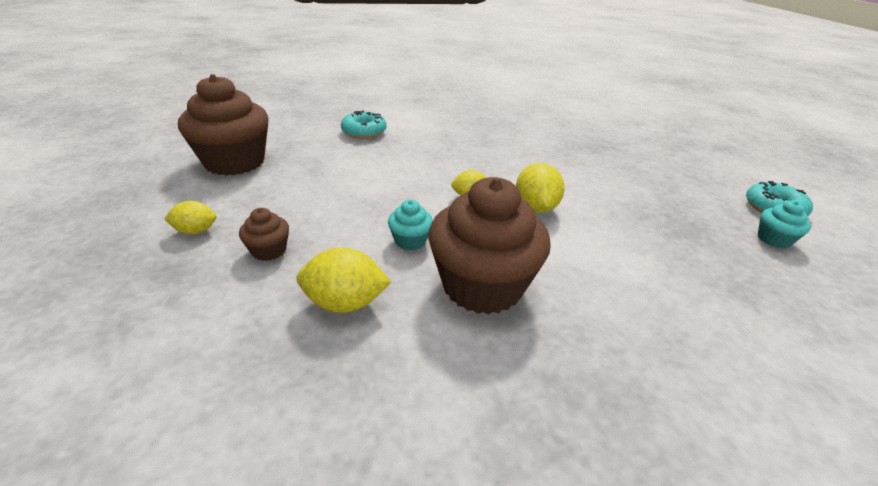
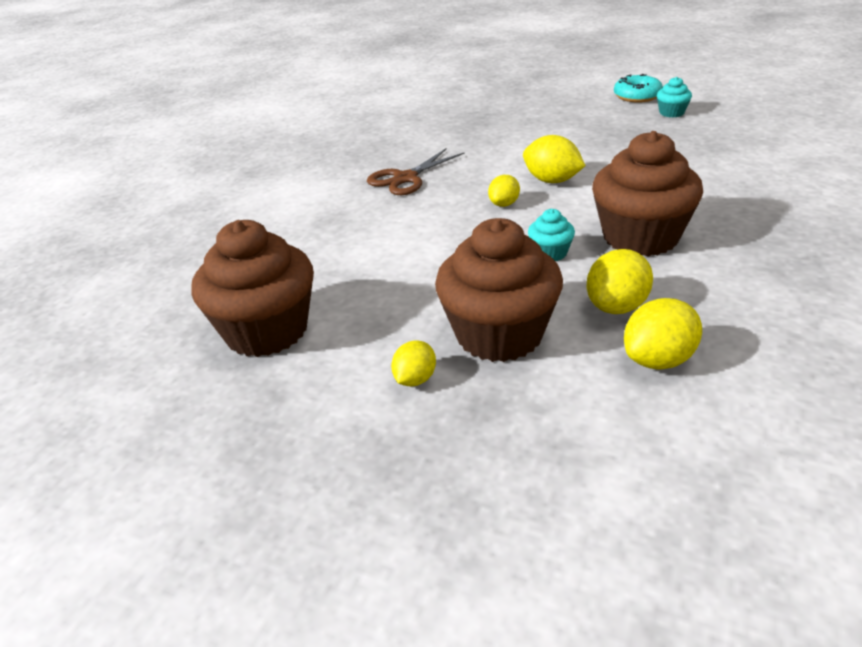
camera: 50 degrees left, 0 degrees up
(265, 355) = (658, 360): none -> yellow lemon
(269, 250) = (499, 334): brown cupcake -> brown cupcake, size x2.27
(364, 132) = (295, 226): turquoise donut -> none
(466, 147) = (405, 178): none -> brown scissors

